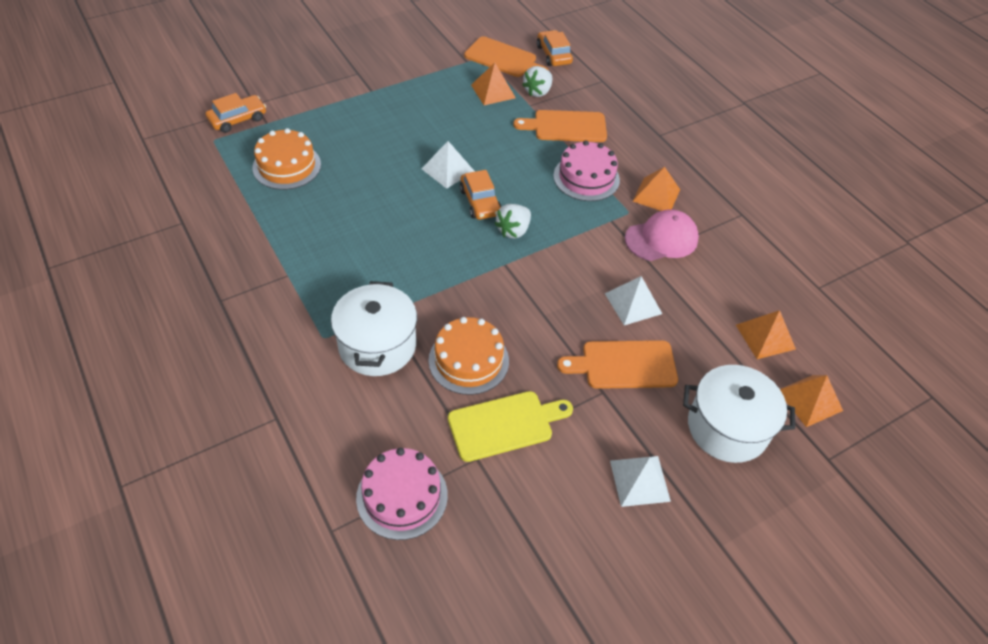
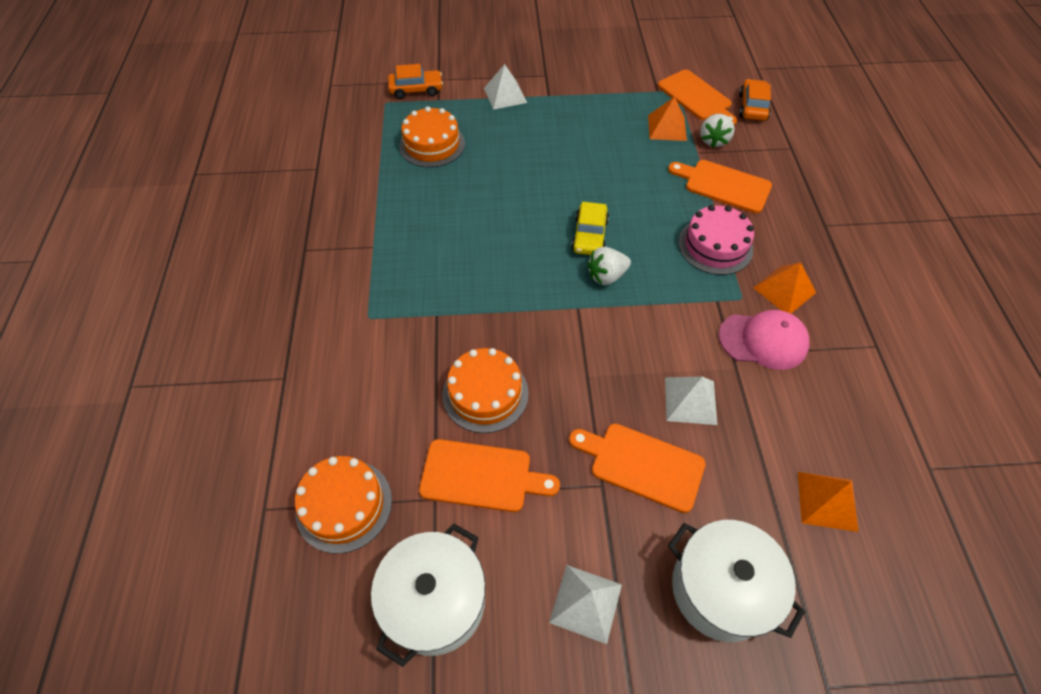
camera: 30 degrees right, 5 degrees up
(377, 345) = (410, 344): white pot -> white pot (435, 601)
(402, 496) = (344, 505): pink cake -> orange cake
(448, 170) = (576, 193): white pyramid -> white pyramid (505, 95)
(480, 202) = (589, 236): orange car -> yellow car
(504, 424) = (481, 476): yellow cutting board -> orange cutting board
(537, 92) = (713, 140): white strawberry -> white strawberry turned 45 degrees counterclockwise
(809, 400) = (842, 602): orange pyramid -> none

